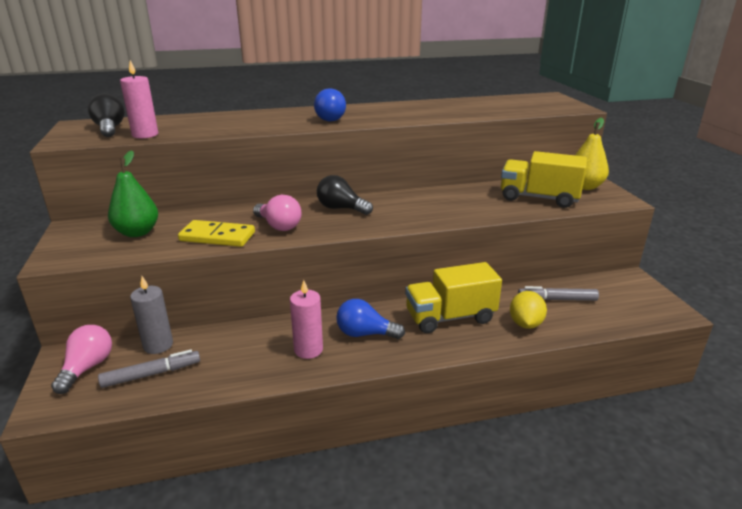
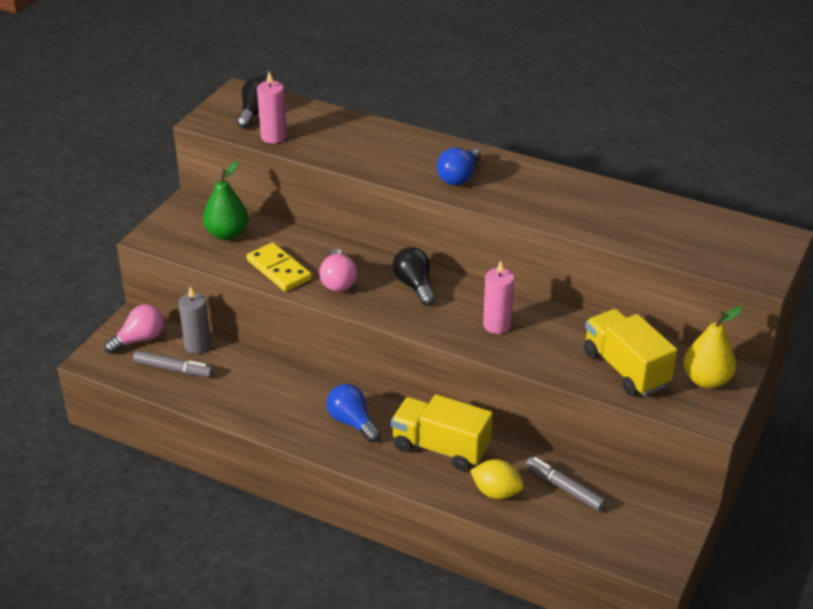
camera: 40 degrees right, 10 degrees up
(308, 350) = (294, 411): pink candle -> pink candle (497, 325)
(525, 324) = (496, 492): yellow lemon -> yellow lemon turned 60 degrees clockwise

